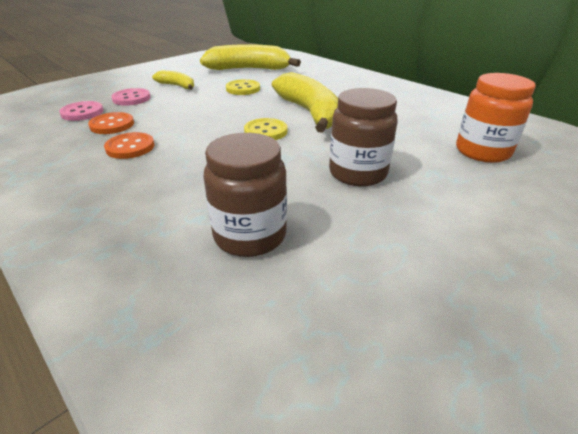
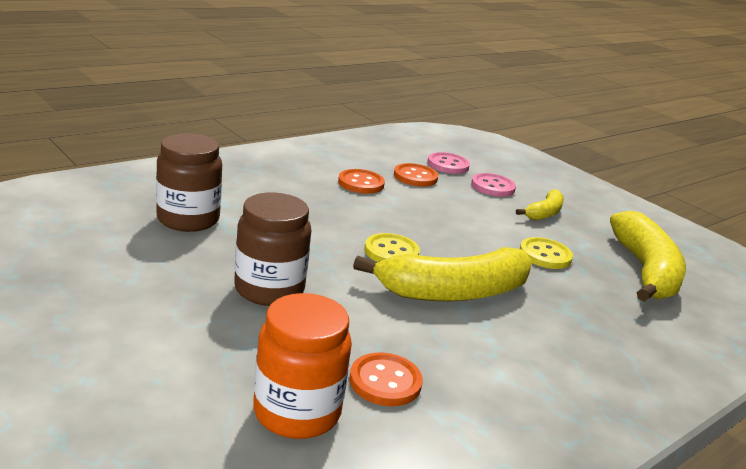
camera: 90 degrees right, 10 degrees down
(426, 130) = (385, 382): none -> orange button

